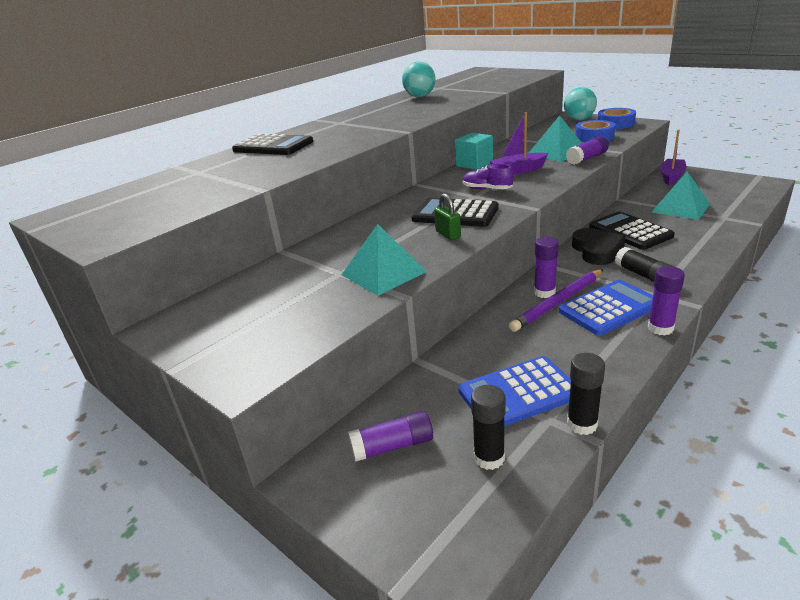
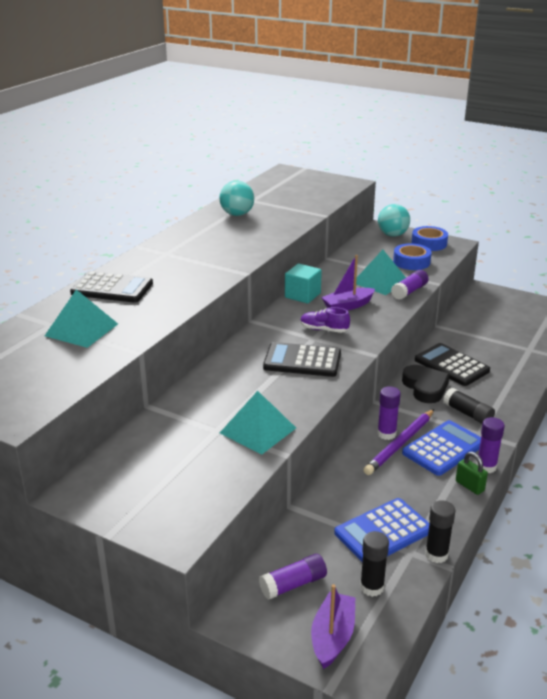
camera: 15 degrees left, 0 degrees up
(448, 234) = (303, 386): green padlock -> green padlock (469, 486)
(671, 177) = (482, 299): purple boat -> purple boat (332, 637)
(680, 208) = (493, 337): turquoise pyramid -> turquoise pyramid (81, 329)

